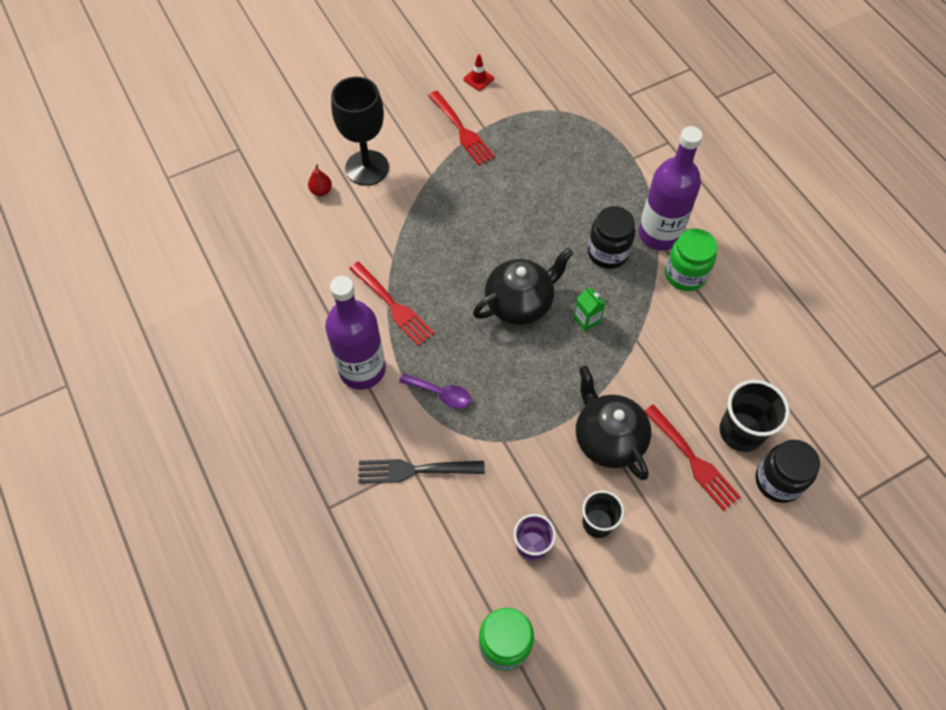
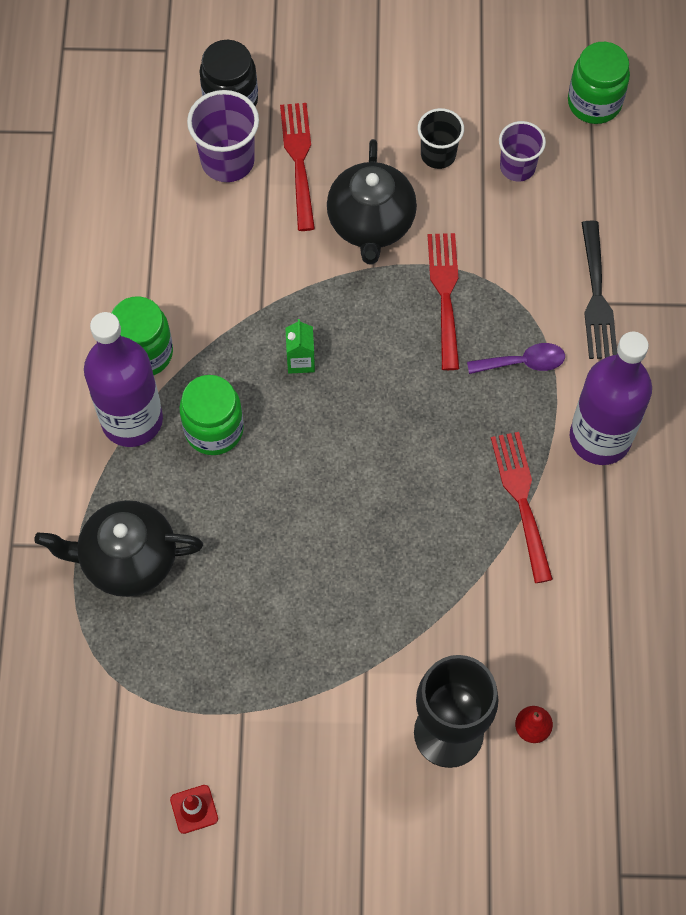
camera: 150 degrees left, 5 degrees up
(415, 470) = (596, 296): black fork -> black fork turned 60 degrees clockwise
(441, 394) = (523, 362): purple spoon -> purple spoon turned 120 degrees clockwise
(461, 130) = (278, 724): red fork -> red fork (445, 295)
(520, 303) = (365, 422): black teapot -> black teapot (127, 559)
(607, 253) = (214, 430): black jar -> green jar
(741, 432) = (227, 161): black cup -> purple cup

